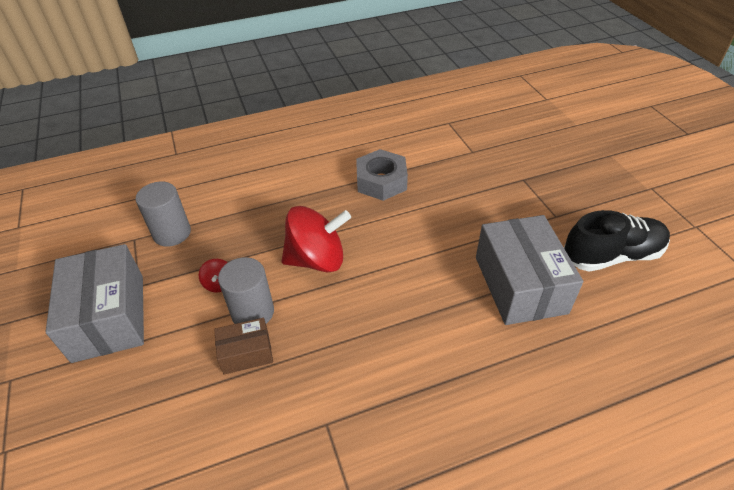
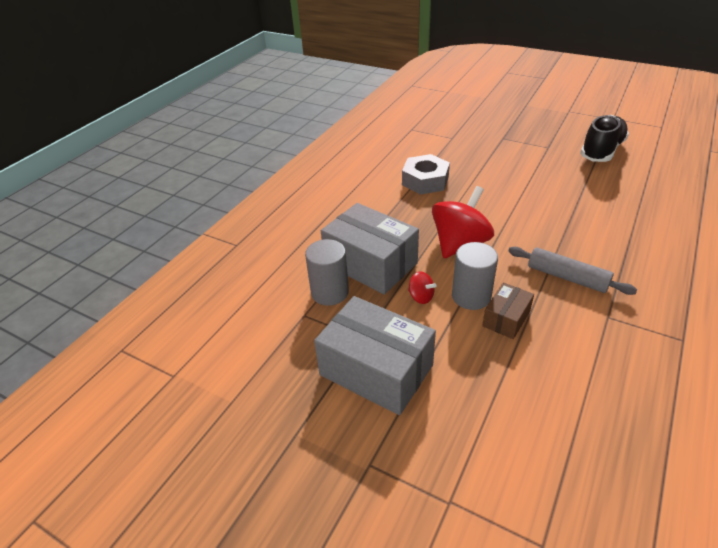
camera: 40 degrees left, 5 degrees down
(353, 358) = (567, 277): none -> grey rolling pin
(520, 284) = (584, 188): grey box -> grey box (370, 263)

